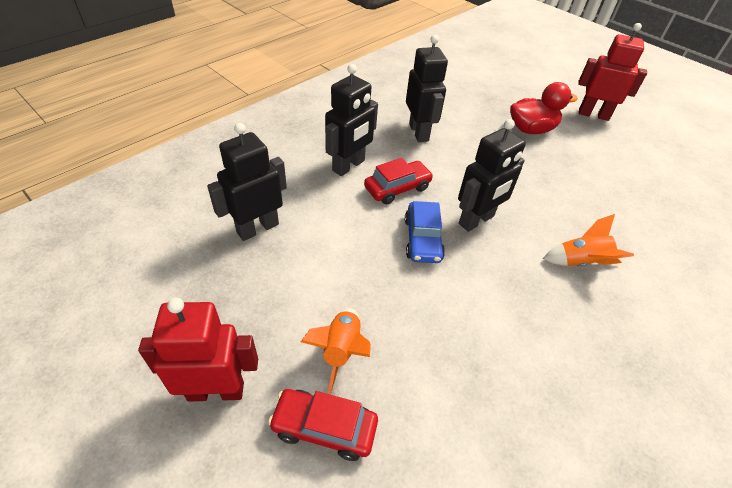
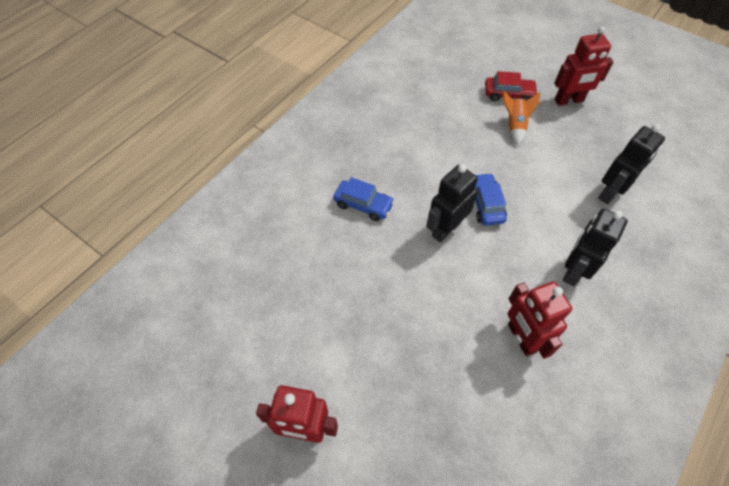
camera: 175 degrees right, 10 degrees up
(397, 188) = (520, 251): red car -> none
(419, 132) = (521, 338): black robot -> red robot
(531, 129) = (391, 374): red duck -> none
(580, 262) = (363, 205): orange rocket -> blue car

